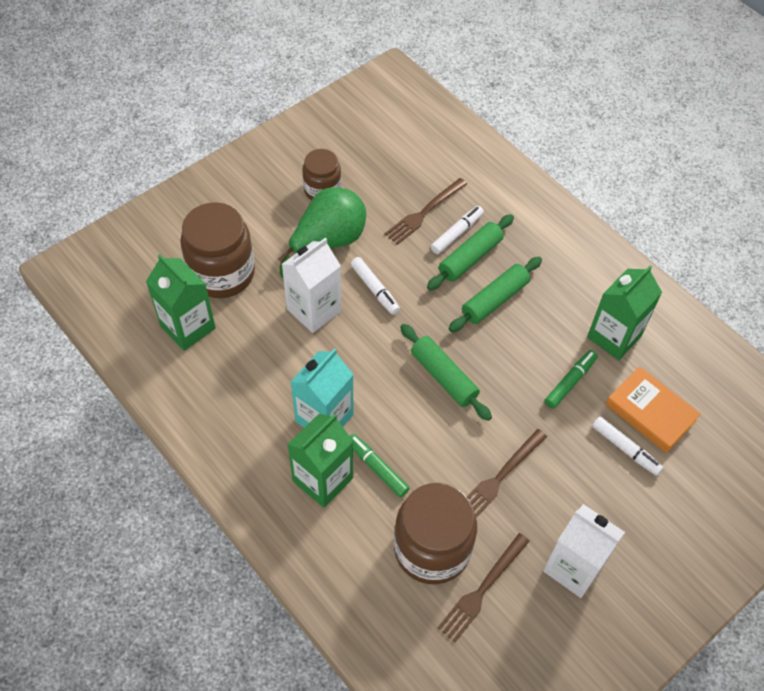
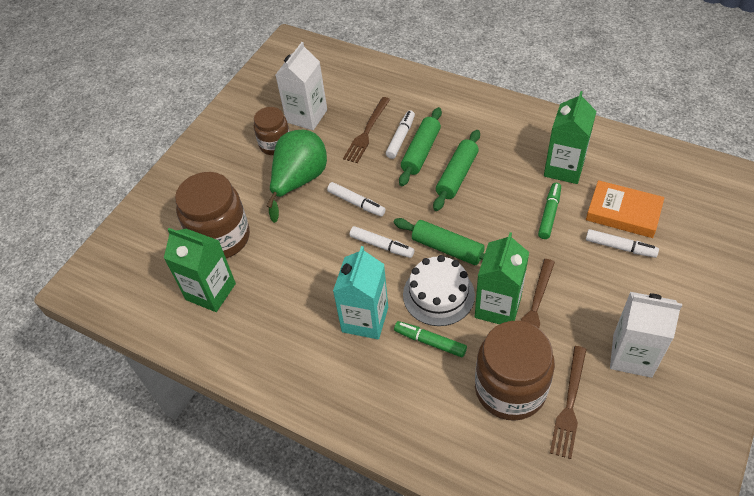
camera: 15 degrees left, 5 degrees down
(314, 310) = (313, 237): white carton -> white carton (306, 116)
(322, 479) = (389, 370): green carton -> green carton (498, 307)
(378, 347) = (381, 246): none -> white marker
(410, 422) = (438, 295): none -> white cake

